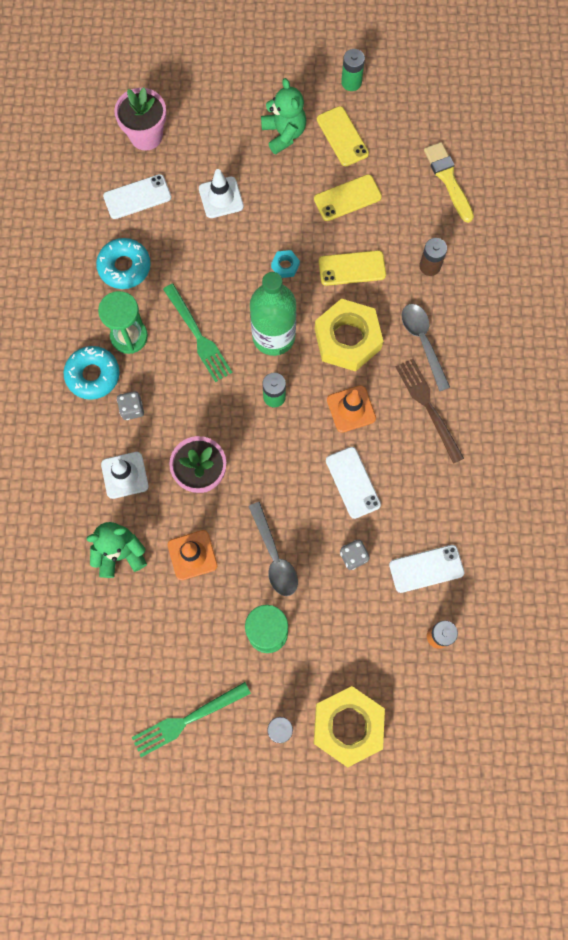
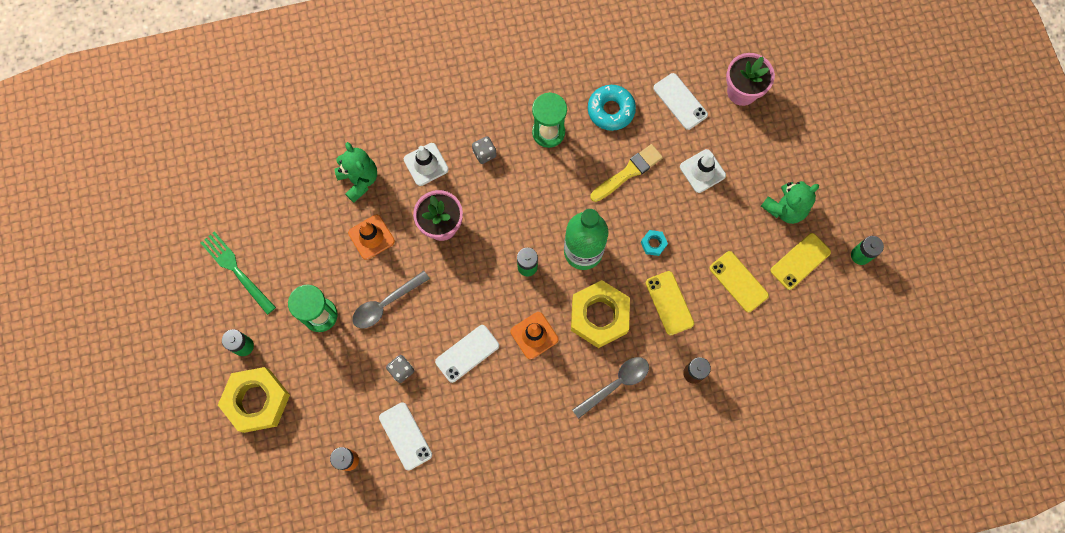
camera: 75 degrees right, 0 degrees up
(93, 375) = (506, 114): turquoise donut -> none
(199, 336) = (565, 189): green fork -> none
(427, 406) = (555, 402): brown fork -> none
(448, 179) = (788, 370): yellow brush -> yellow brush (628, 172)

